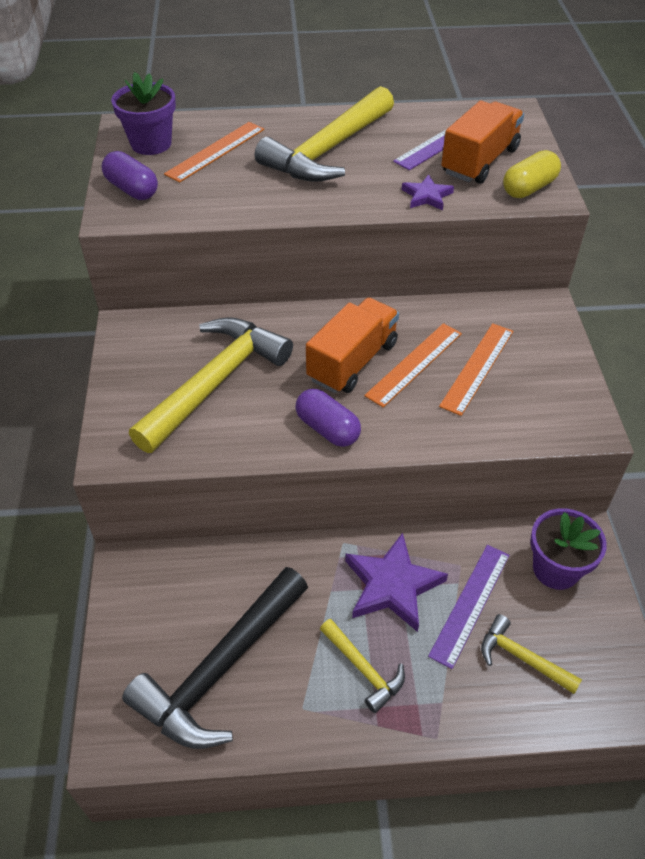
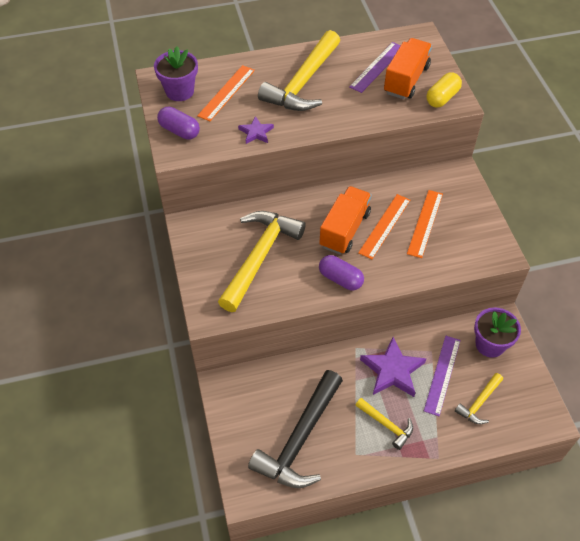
camera: 10 degrees left, 5 degrees up
(427, 196) = (377, 112): purple star -> purple star (256, 132)
(522, 658) = (479, 402): yellow hammer -> yellow hammer turned 75 degrees counterclockwise

